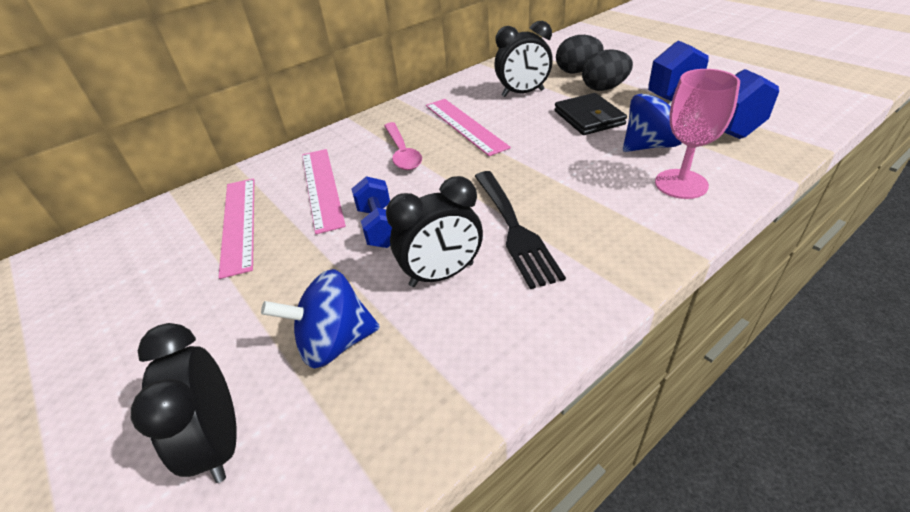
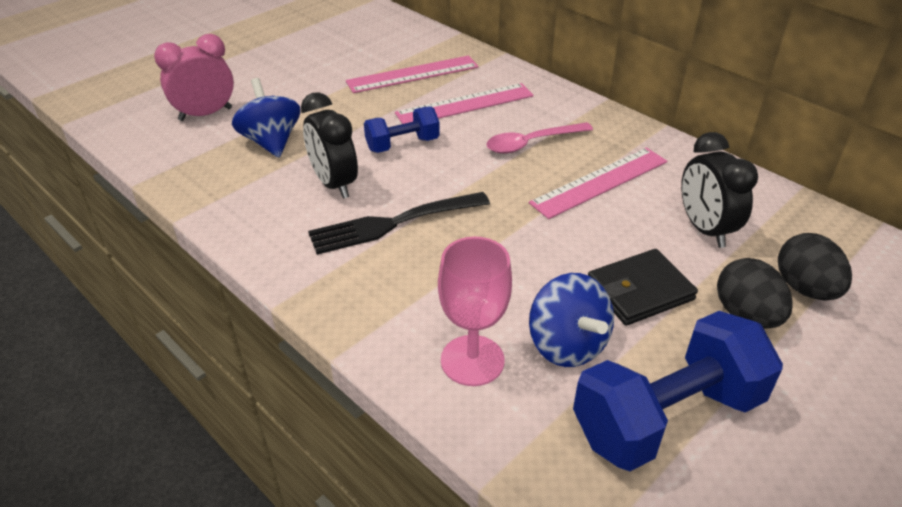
camera: 80 degrees right, 0 degrees up
(220, 442) = (205, 114): black clock -> pink clock

